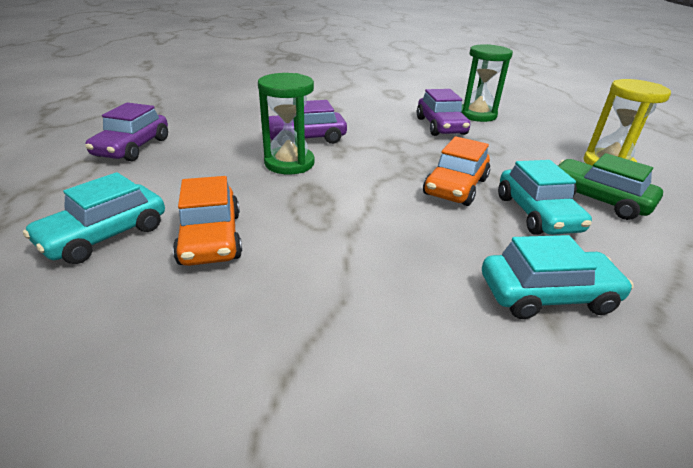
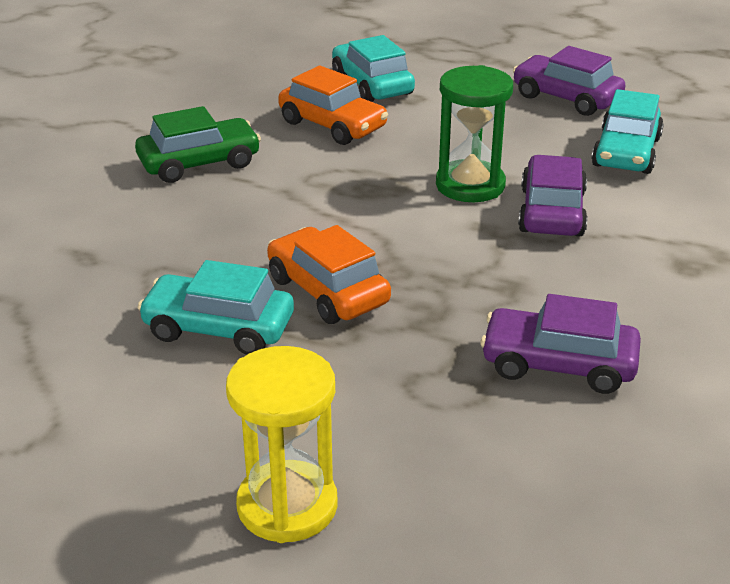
camera: 115 degrees right, 0 degrees up
(211, 238) = (332, 125): orange car -> orange car turned 150 degrees counterclockwise
(477, 115) = (611, 447): green hourglass -> none
(547, 294) = (104, 265): turquoise car -> turquoise car (626, 152)
(597, 199) = (203, 408): green car -> green car (199, 163)

